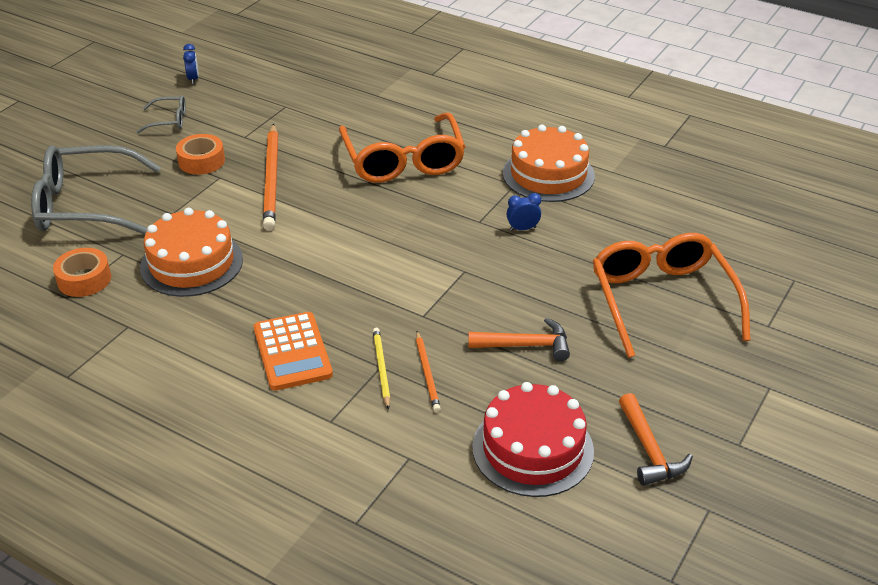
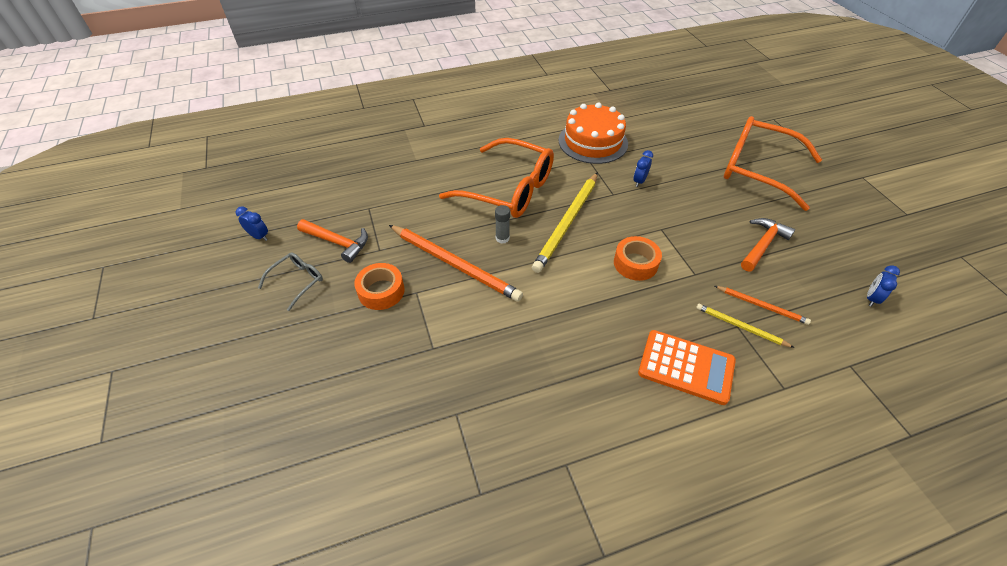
camera: 50 degrees left, 10 degrees up
(84, 279) = (466, 464): orange tape -> orange tape (635, 263)
(85, 205) = (352, 404): grey glasses -> none
(191, 263) = (516, 371): orange cake -> none
(333, 187) = (502, 238): none -> grey glue stick
(399, 212) = (567, 223): none -> yellow pencil
(532, 449) = (871, 298): red cake -> blue clock
(649, 450) = (896, 250): orange hammer -> orange hammer (337, 242)

